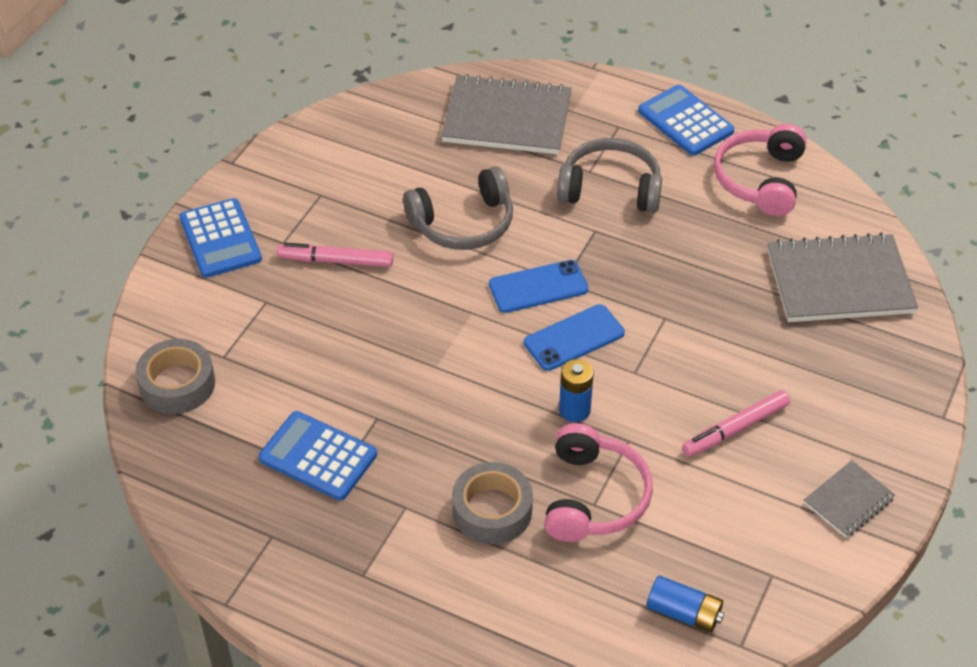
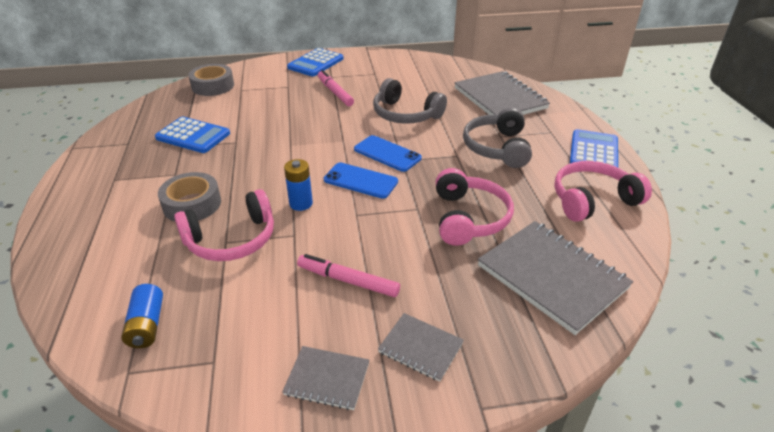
camera: 55 degrees right, 10 degrees down
(318, 457) = (193, 136): blue calculator -> blue calculator turned 120 degrees clockwise
(610, 189) = (497, 148): grey headphones -> grey headphones turned 150 degrees counterclockwise
(713, 287) = (468, 218): none -> pink headphones
(857, 420) = (420, 348): none -> grey notebook

